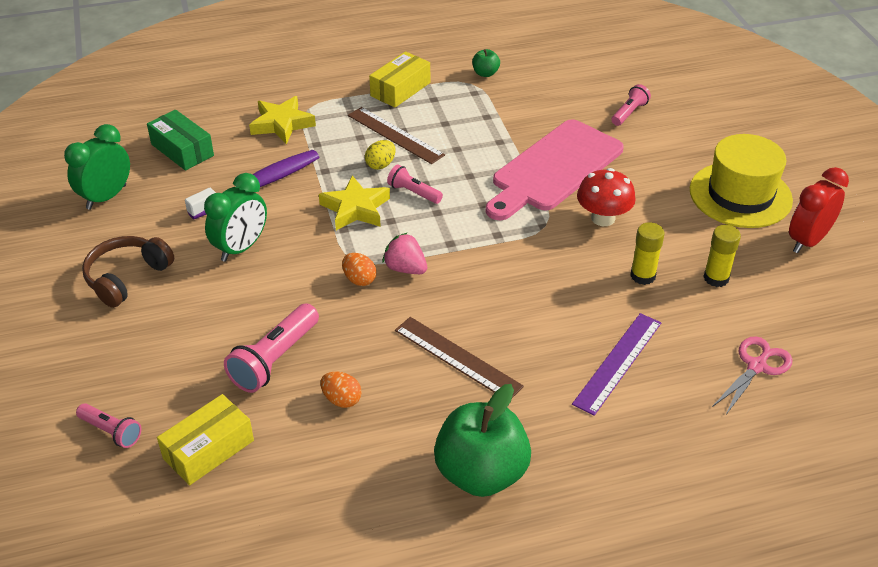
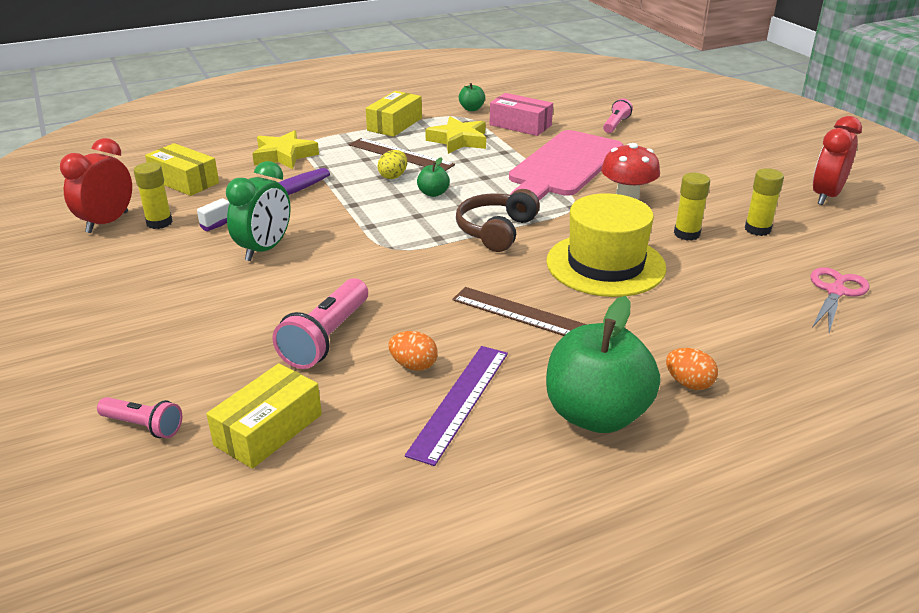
camera: 10 degrees left, 10 degrees down
(106, 197) = (107, 222): green clock -> red clock
(127, 277) = (141, 285): brown headphones -> brown headphones (496, 231)
(152, 202) = (159, 223): none -> yellow glue stick
(182, 150) = (184, 181): green box -> yellow box
(355, 209) = (378, 209): yellow star -> yellow star (458, 140)
(359, 279) = (400, 263): orange egg -> orange egg (688, 383)
(405, 268) = (446, 250): pink strawberry -> none
(413, 193) = (433, 193): pink flashlight -> green apple
(528, 103) = (520, 125): none -> pink box
(618, 362) = (697, 303): purple ruler -> purple ruler (460, 401)
(740, 195) = (746, 170): yellow hat -> yellow hat (605, 264)

